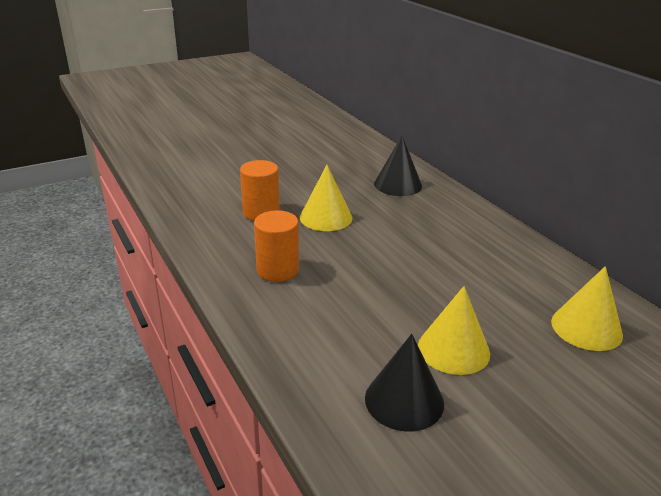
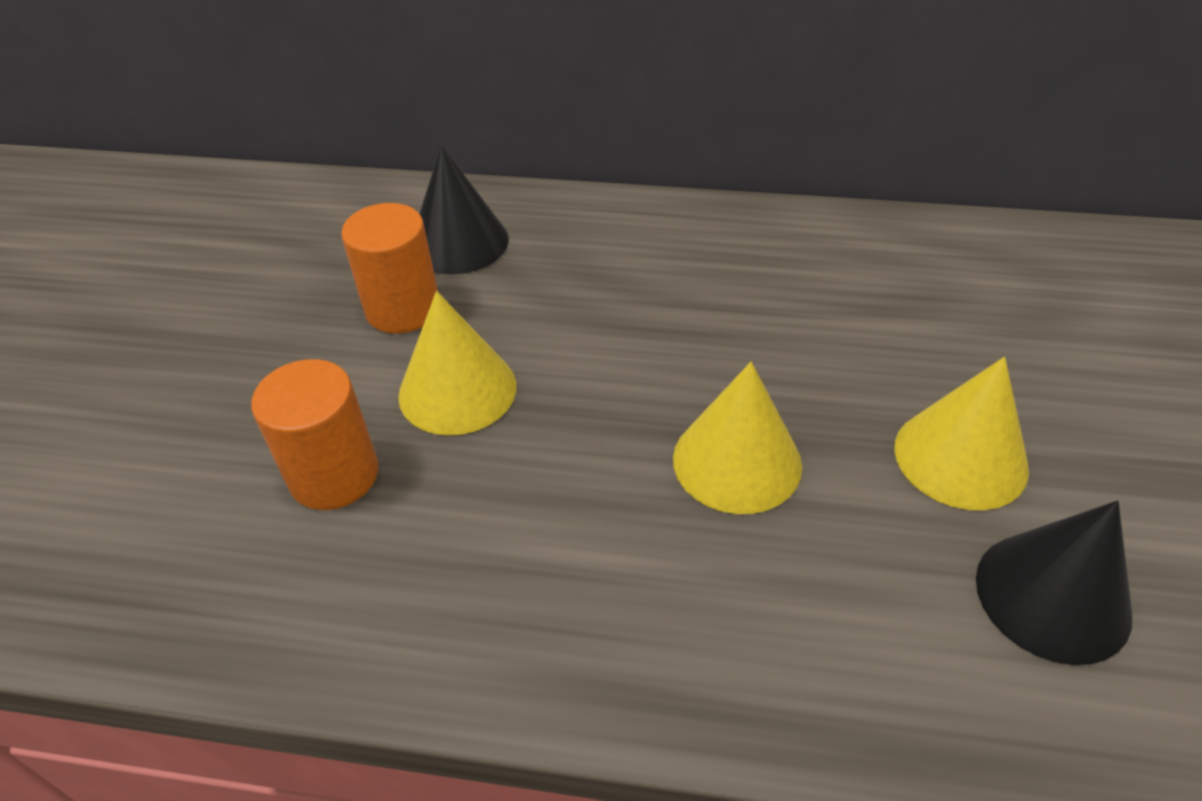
camera: 50 degrees left, 15 degrees up
(277, 270) = (561, 562): orange cylinder -> orange cylinder (403, 309)
(586, 328) = (995, 293): yellow cone -> yellow cone (737, 461)

